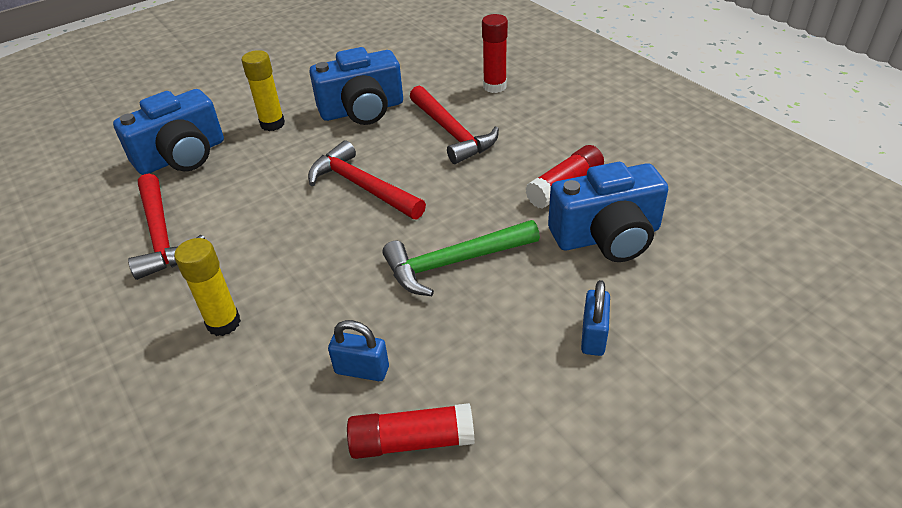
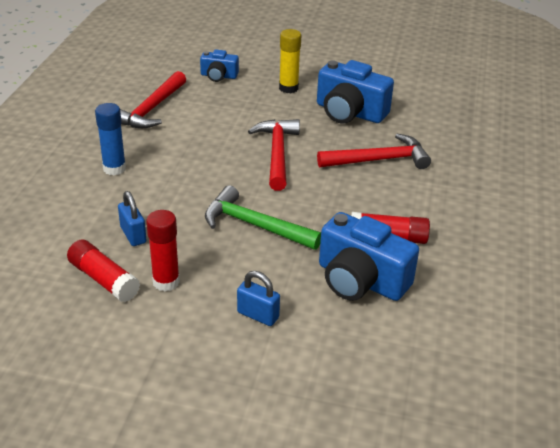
camera: 45 degrees right, 5 degrees down
(182, 156) = (218, 76): blue camera -> blue camera, size x0.54
(223, 323) = (114, 168): yellow glue stick -> blue glue stick
(452, 132) = (378, 160): red hammer -> red hammer turned 120 degrees counterclockwise
(494, 86) = (457, 152): red glue stick -> red glue stick (166, 282)
(593, 336) = (258, 315): blue padlock -> blue padlock turned 60 degrees clockwise

